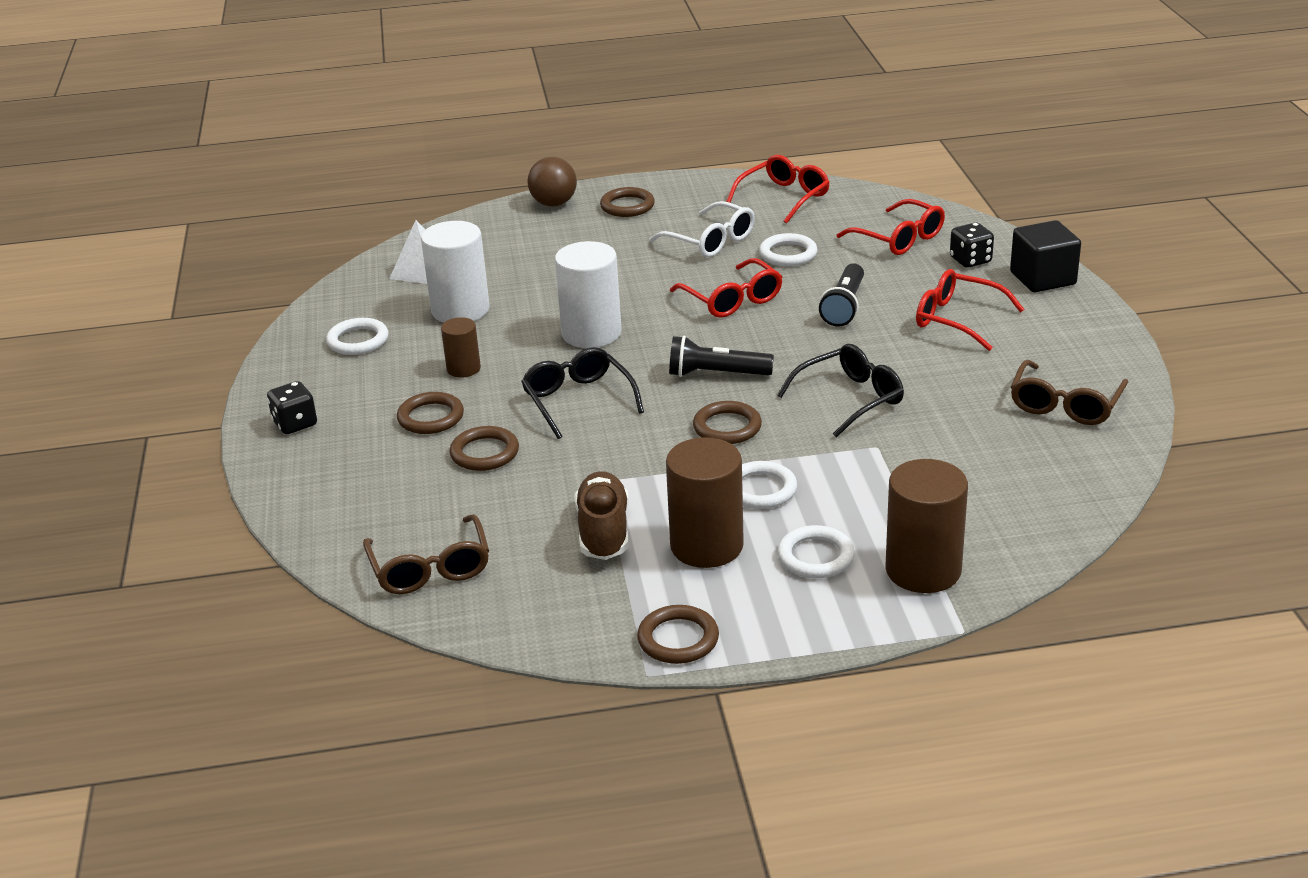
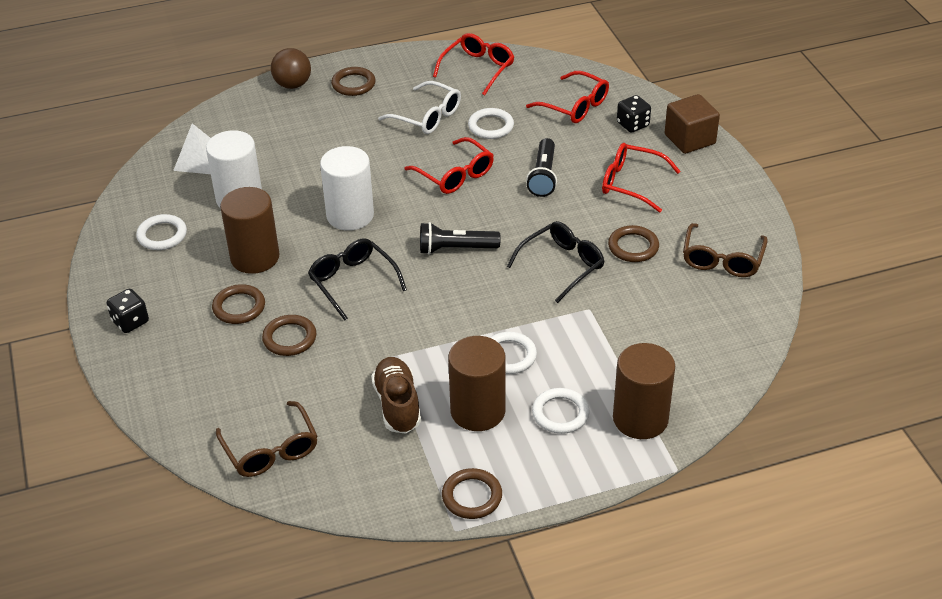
camera: 10 degrees left, 10 degrees up
(463, 369) = (255, 257): brown cylinder -> brown cylinder, size x1.81
(727, 427) = (473, 299): brown ring -> brown ring (633, 247)
(1042, 278) = (689, 139): black cube -> brown cube

